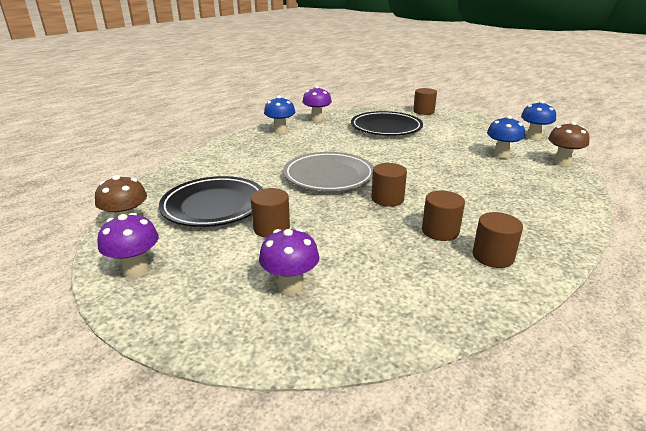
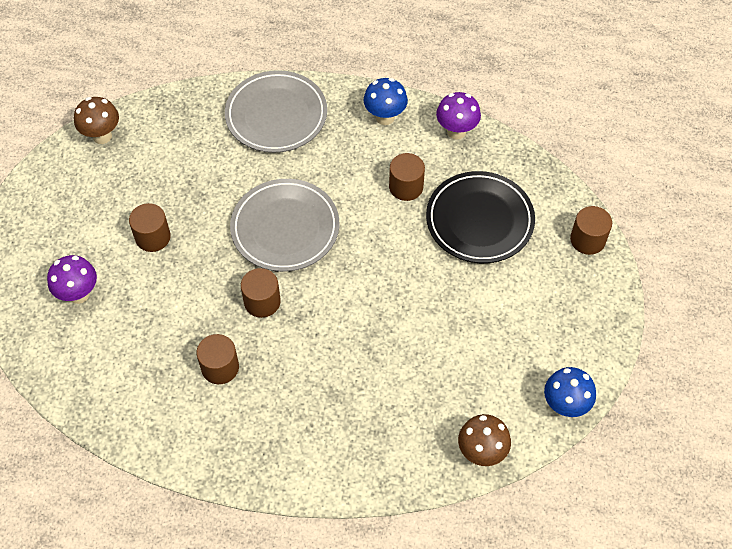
camera: 60 degrees right, 30 degrees up
(136, 270) = (49, 187): purple mushroom -> none
(214, 206) = (166, 172): black plate -> none
(228, 157) = (276, 115): none -> grey plate
(493, 256) = (197, 420): brown cylinder -> brown cylinder (406, 187)
(501, 155) = (462, 379): blue mushroom -> none

